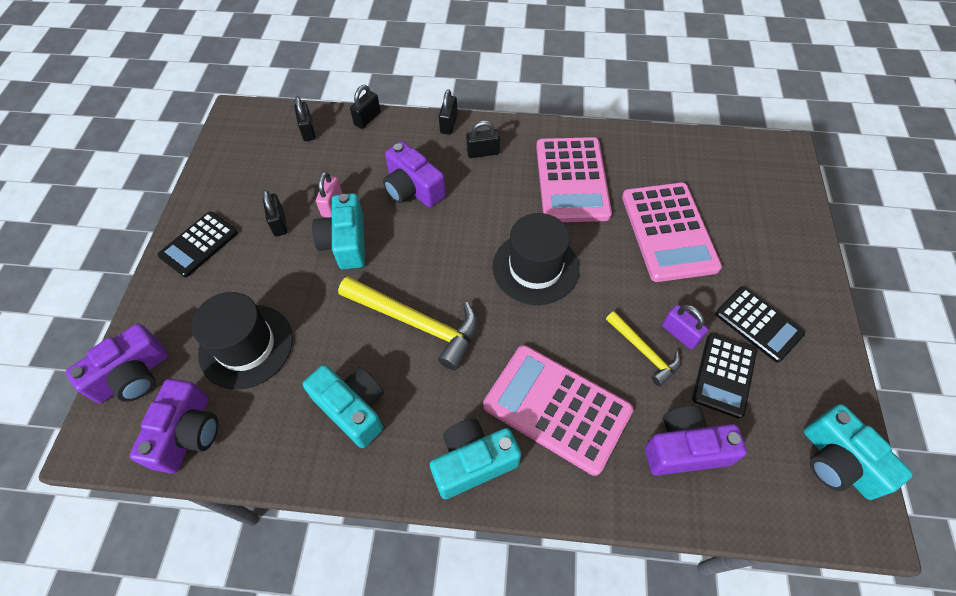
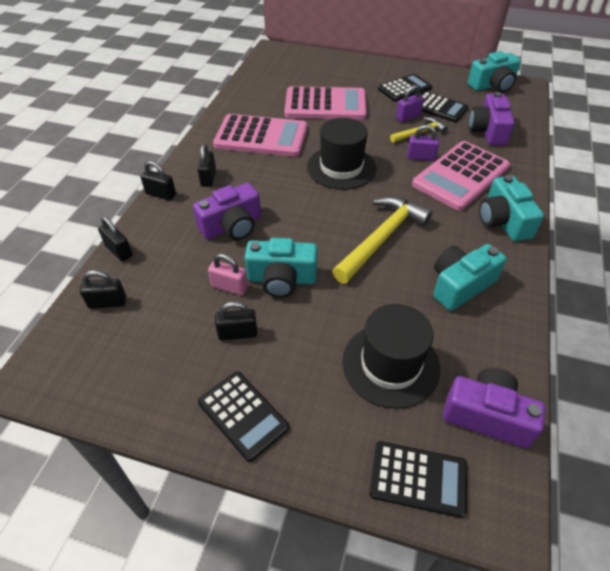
camera: 80 degrees left, 10 degrees down
(133, 376) = (418, 479): purple camera -> black calculator
(585, 356) = (421, 157): none -> purple padlock

